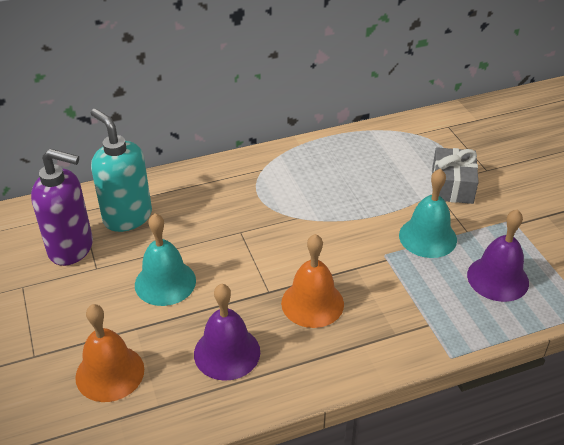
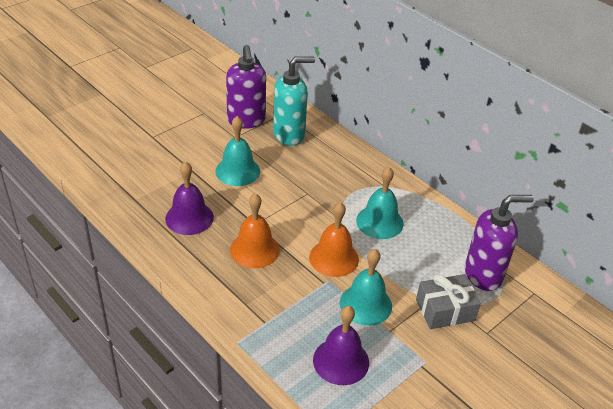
camera: 65 degrees right, 0 degrees up
(110, 373) = (152, 171): orange bell -> orange bell (334, 258)
(127, 217) = (289, 135): turquoise soap dispenser -> turquoise soap dispenser turned 45 degrees clockwise
(315, 190) = (379, 222): none -> turquoise bell
(416, 147) = (483, 275): none -> purple soap dispenser

